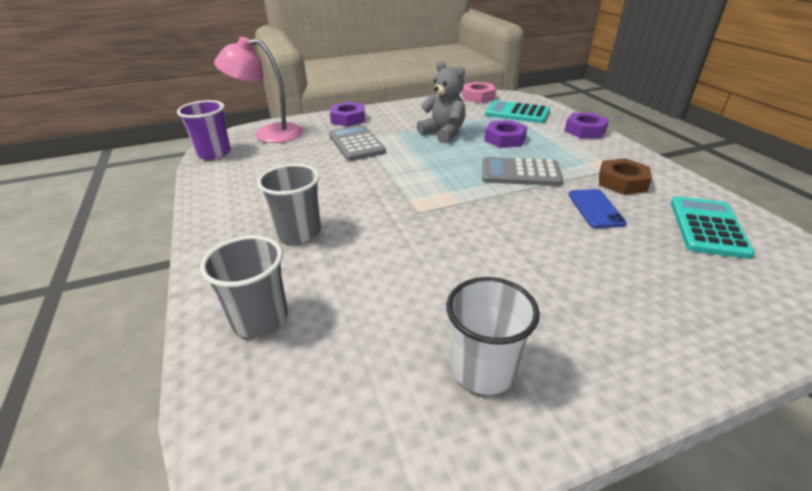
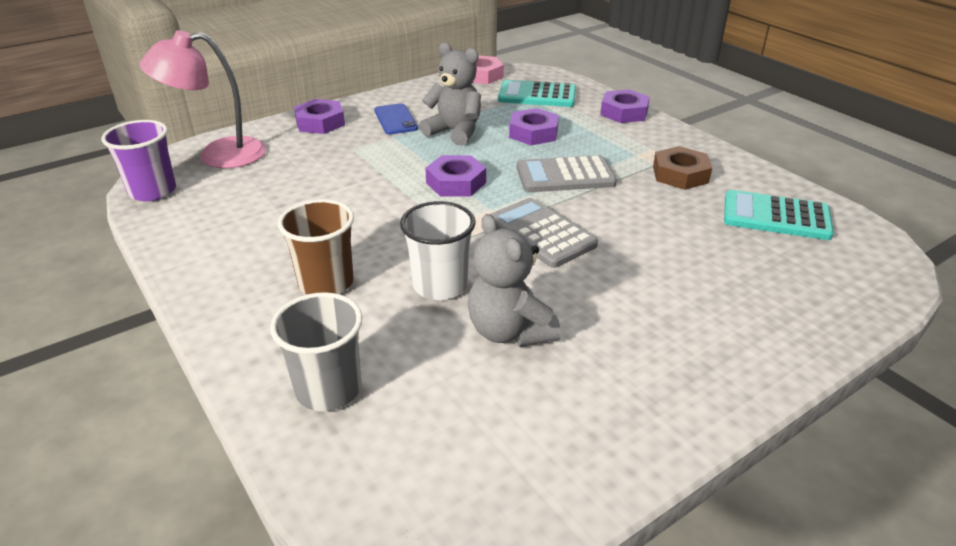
camera: 15 degrees left, 0 degrees up
(299, 232) = (326, 283): grey cup -> brown cup
(356, 144) = (347, 158): grey calculator -> grey calculator (540, 233)
(428, 294) = (509, 331): none -> grey teddy bear
(430, 169) = (456, 183): none -> purple nut
(483, 370) = (593, 398): white cup -> white cup (440, 285)
(595, 209) = (659, 210): blue phone -> blue phone (395, 119)
(707, 227) = (776, 216): turquoise calculator -> turquoise calculator turned 75 degrees counterclockwise

